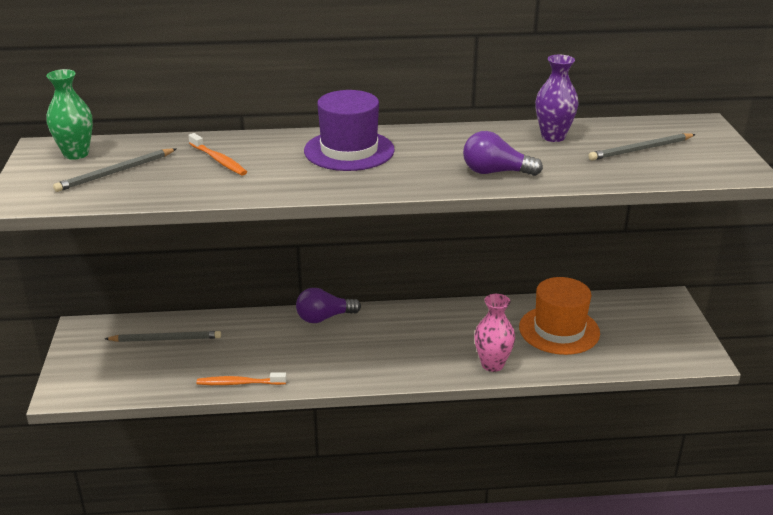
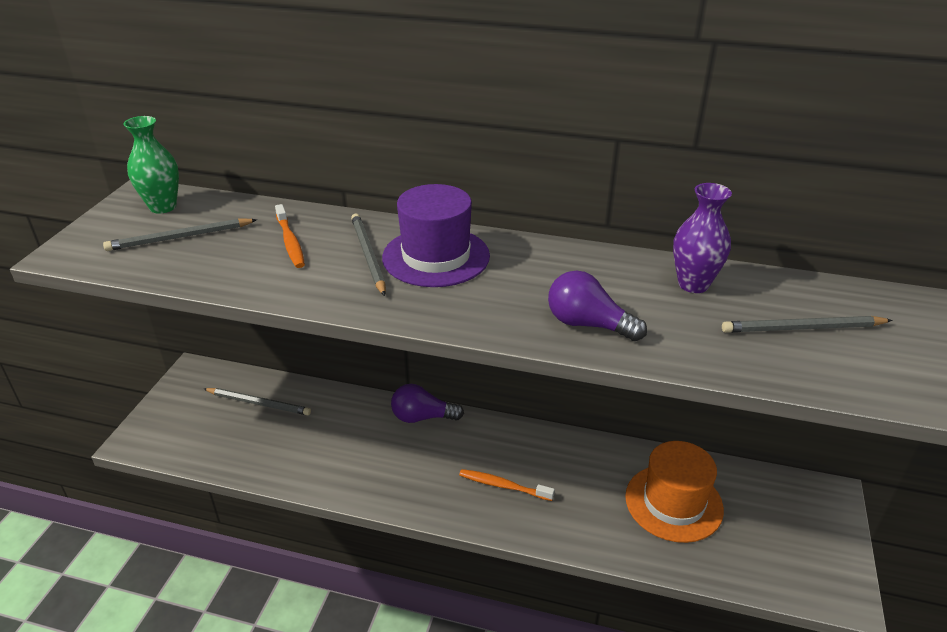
camera: 20 degrees right, 5 degrees up
(239, 383) = (297, 476): orange toothbrush -> orange toothbrush (503, 486)
(293, 158) = (368, 255): none -> grey pencil
(492, 364) = (573, 529): pink vase -> none

